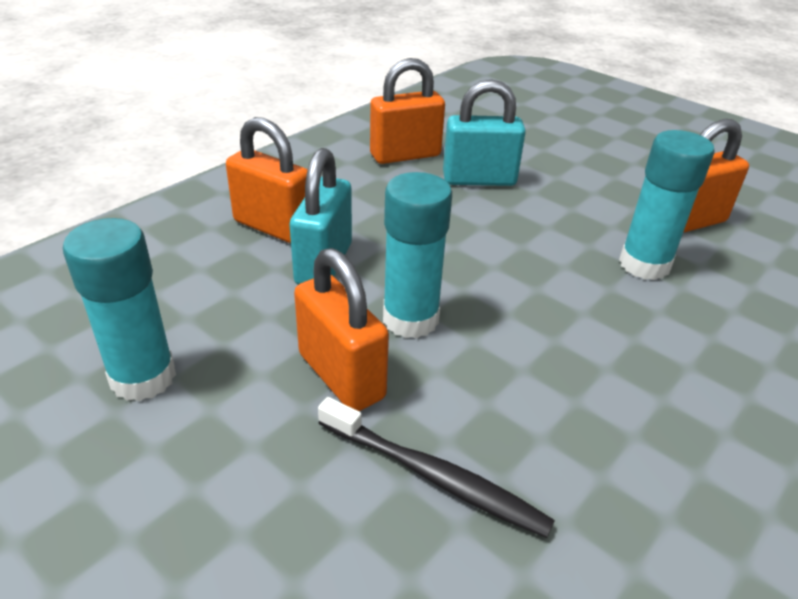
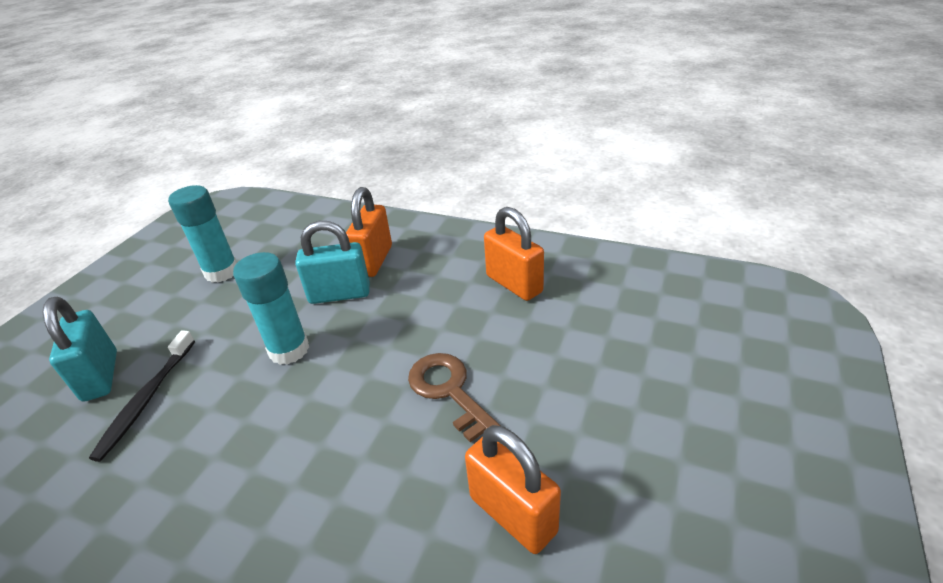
camera: 75 degrees right, 0 degrees up
(341, 376) = (229, 337): orange padlock -> none
(479, 180) = (501, 335): turquoise padlock -> turquoise padlock (101, 376)
(545, 222) = (451, 393): none -> brown key
(644, 264) = (409, 480): turquoise glue stick -> none

